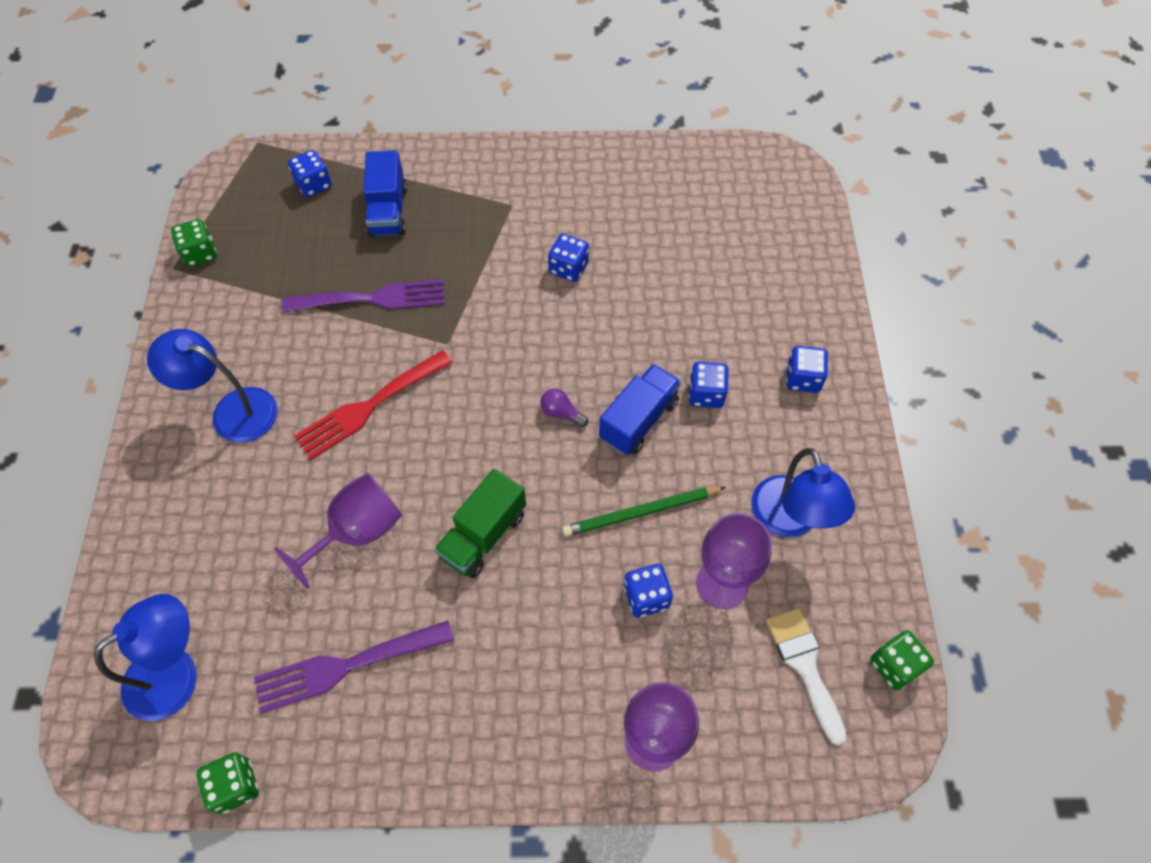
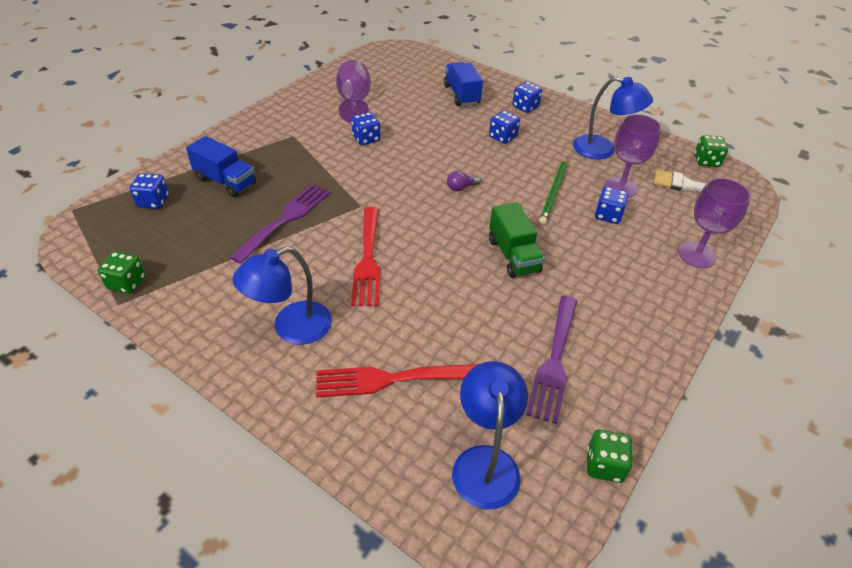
camera: 55 degrees left, 15 degrees down
(223, 532) = (390, 379): none -> red fork
(357, 532) = (458, 309): purple goblet -> purple goblet (354, 102)
(638, 420) = (495, 165): blue truck -> blue truck (461, 95)

